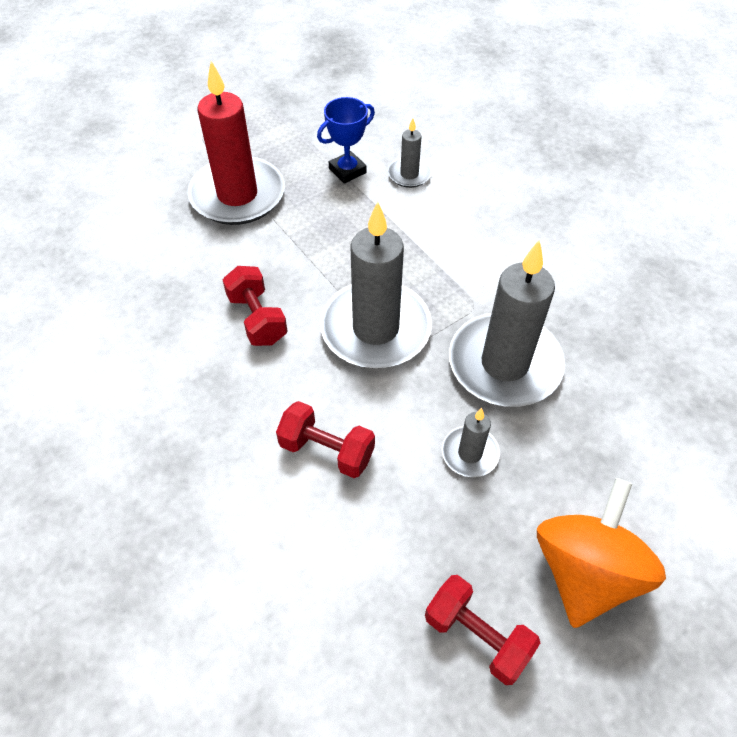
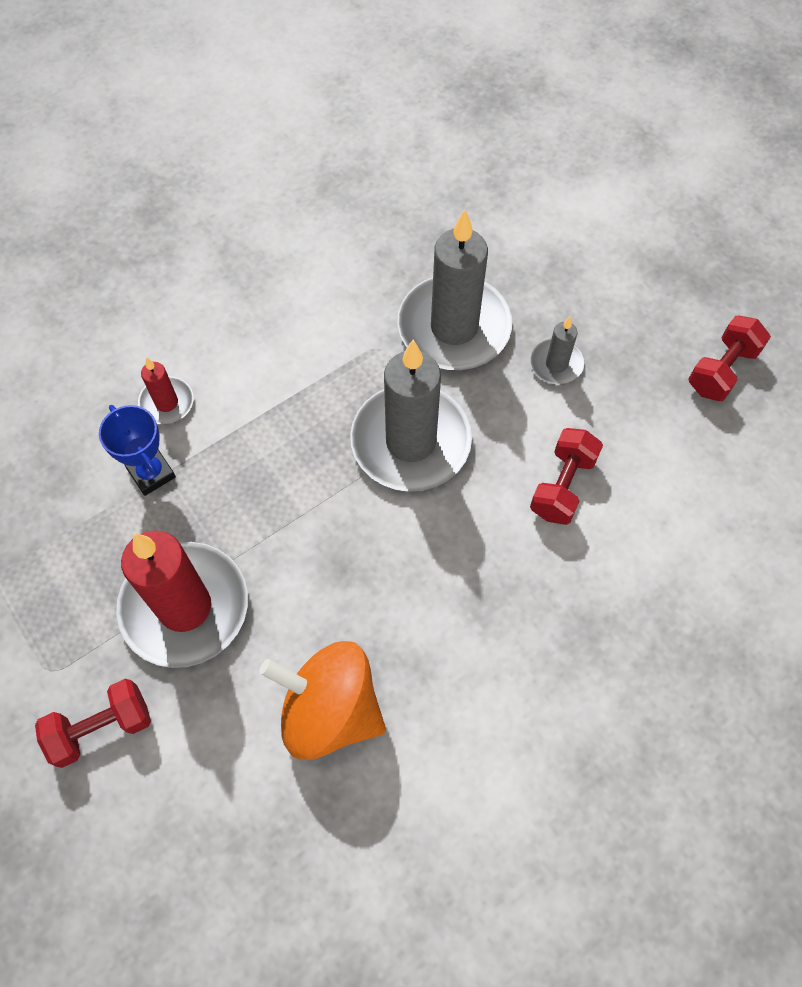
camera: 90 degrees left, 10 degrees up
(257, 318) = (396, 564): red dumbbell -> red dumbbell (101, 728)
(409, 174) = (167, 403): grey candle -> red candle
(585, 571) = (658, 290): orange spinning top -> orange spinning top (330, 710)

